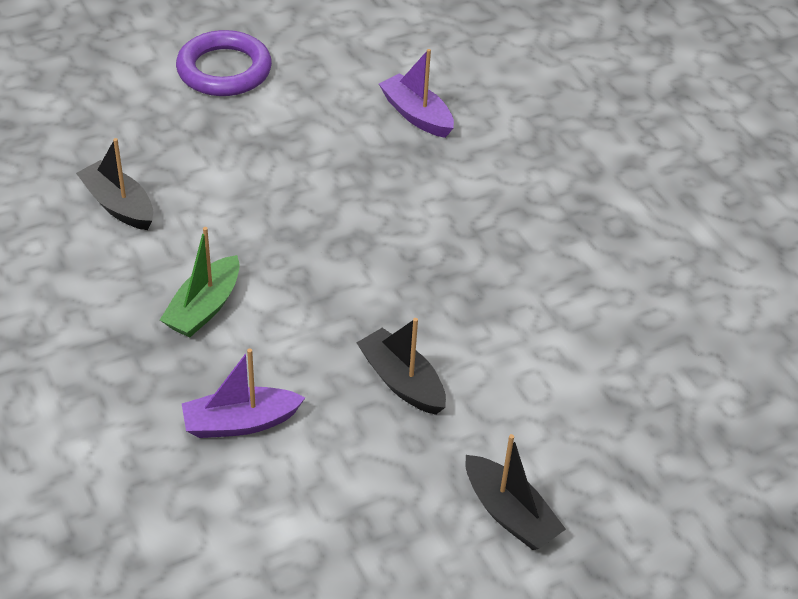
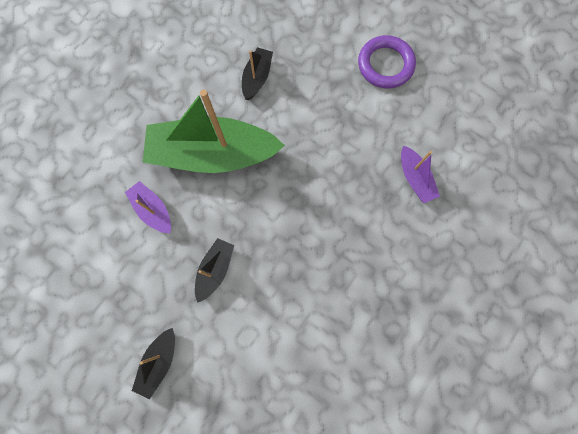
camera: 65 degrees right, 30 degrees up
(204, 308) = (213, 154): green boat -> green boat, size x2.20
(416, 115) = (414, 178): purple boat -> purple boat turned 135 degrees clockwise

